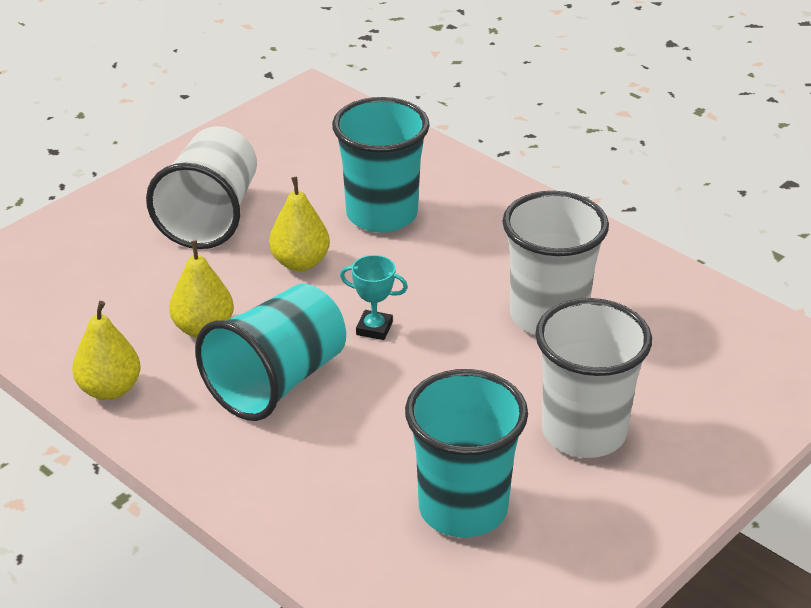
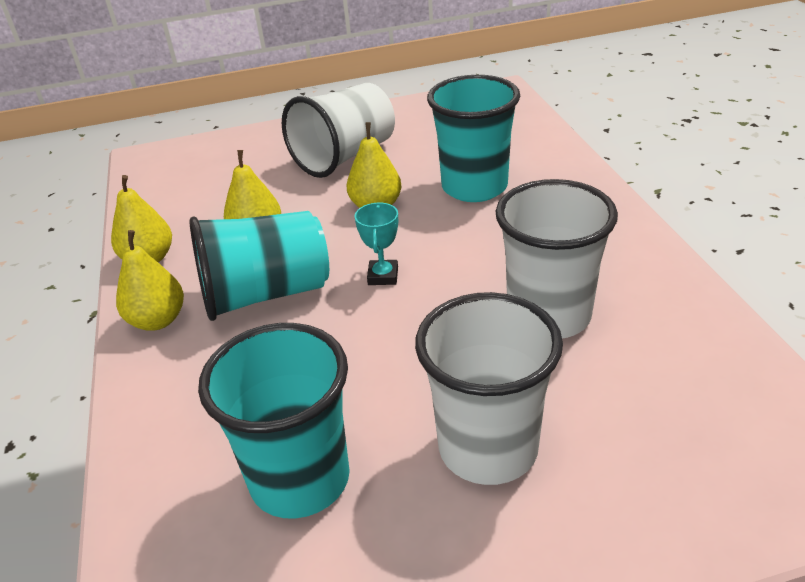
camera: 35 degrees right, 0 degrees up
(193, 441) = (158, 320): none -> yellow pear
(374, 328) = (383, 276): turquoise trophy -> turquoise trophy turned 45 degrees clockwise

